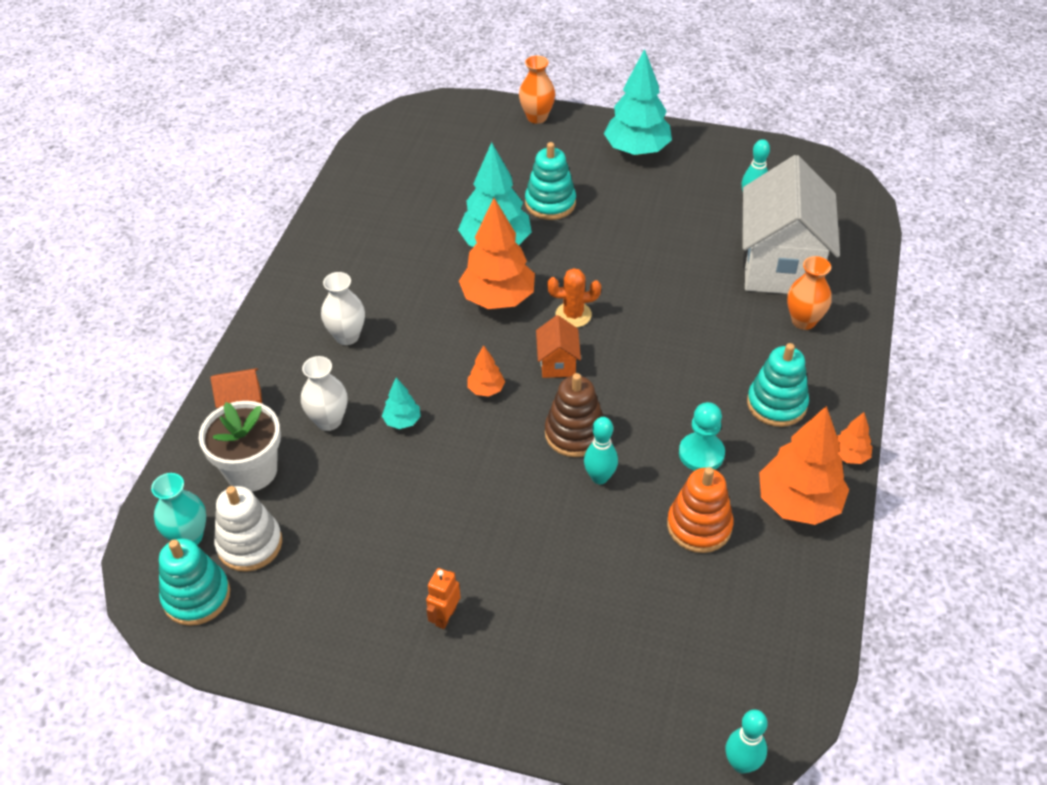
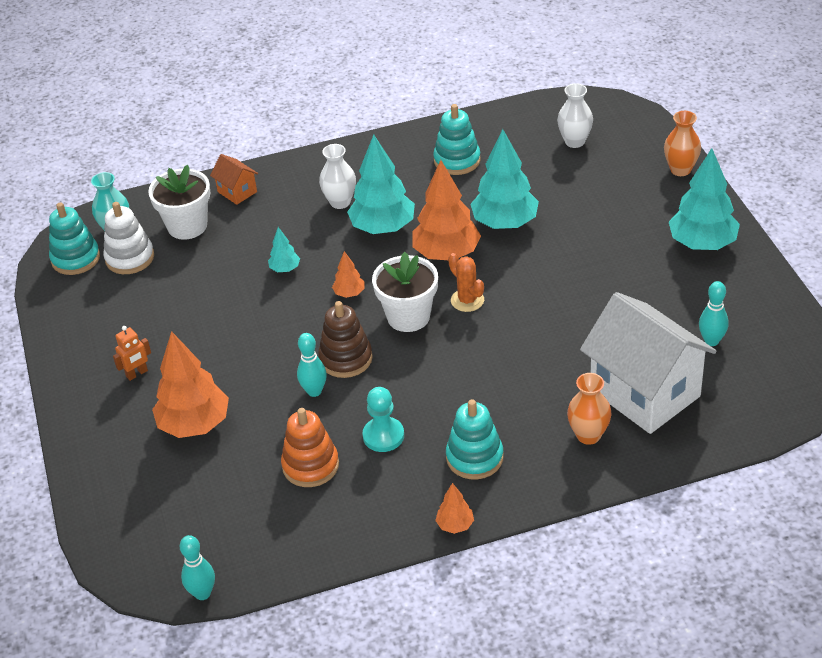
camera: 60 degrees right, 5 degrees down
(329, 421) = (257, 236): white vase -> white vase (574, 141)
(417, 324) = (383, 228): none -> turquoise tree
(445, 616) = (137, 374): orange robot -> orange robot turned 150 degrees clockwise
(550, 203) = (581, 228): turquoise stacking toy -> turquoise stacking toy (457, 160)
(558, 363) = (408, 316): orange house -> white flower pot
(741, 764) = (118, 577): turquoise bowling pin -> turquoise bowling pin (202, 593)
(780, 265) = (644, 393): white house -> white house turned 75 degrees clockwise
(798, 503) = (378, 513): orange tree -> orange tree (194, 425)

